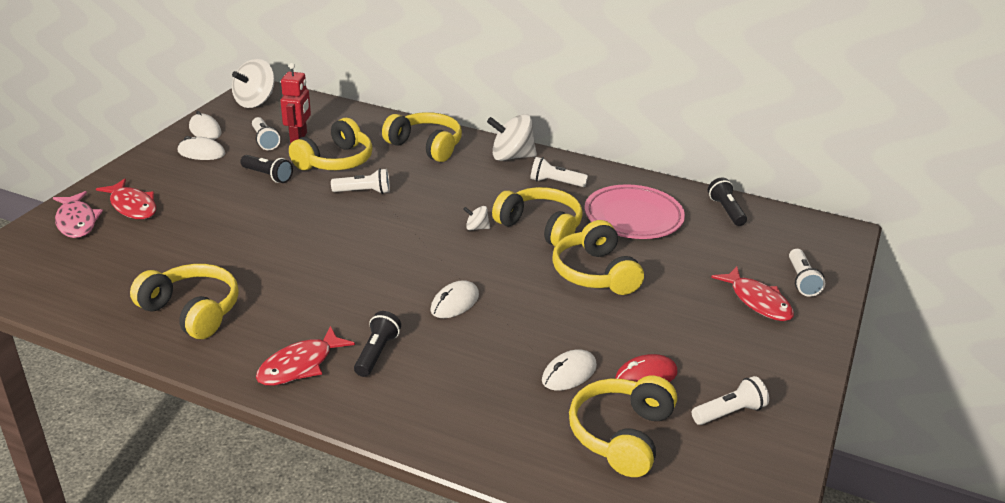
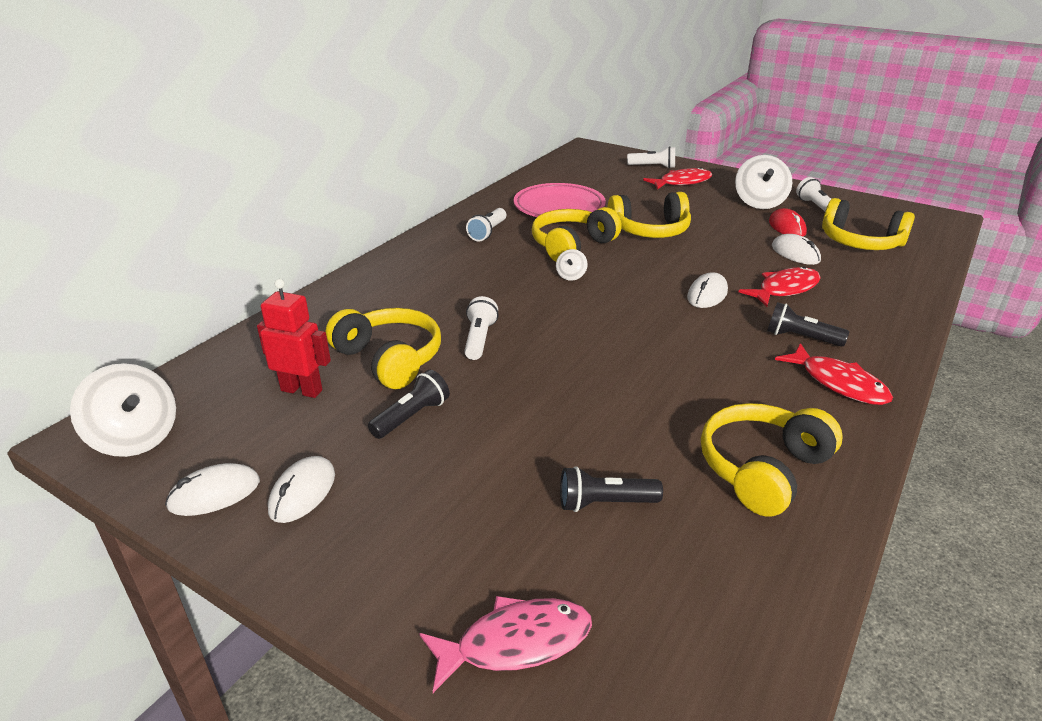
camera: 80 degrees left, 0 degrees up
(132, 206) = (472, 565): red fish -> red fish (785, 289)
(265, 141) = (294, 423): white flashlight -> none
(426, 146) = (377, 295): yellow headphones -> none
(455, 303) = (707, 294): white mouse -> white mouse turned 75 degrees clockwise
(511, 157) = (425, 249): white spinning top -> white spinning top (759, 203)
(726, 210) = (552, 175): black flashlight -> black flashlight (604, 503)

